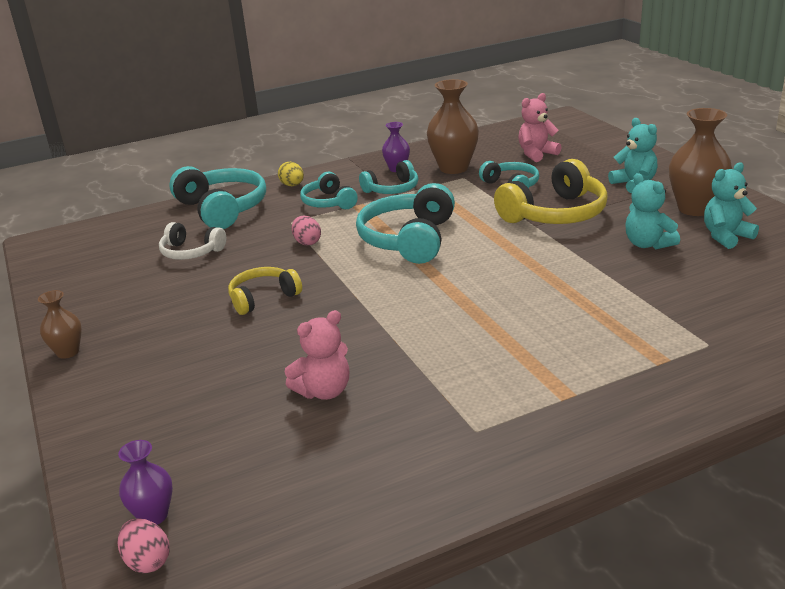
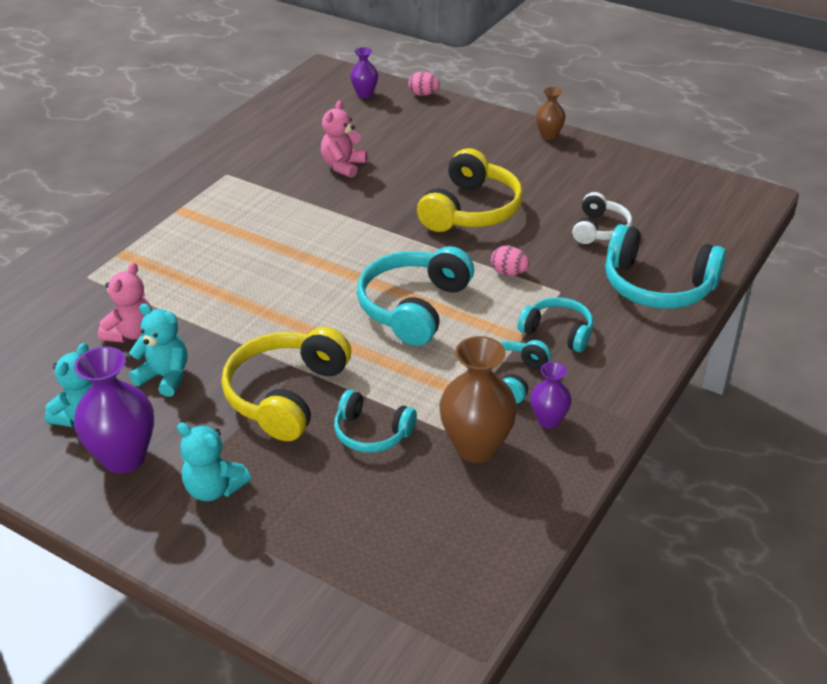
camera: 145 degrees right, 10 degrees up
(147, 561) = (344, 82): pink egg -> pink egg (423, 94)
(191, 252) = (600, 229): white headphones -> white headphones turned 120 degrees clockwise
(263, 298) = (471, 210): yellow headphones -> yellow headphones, size x1.70
(292, 185) = (637, 346): yellow egg -> none
(409, 239) = (414, 307): turquoise headphones -> turquoise headphones turned 135 degrees counterclockwise
(536, 154) = (387, 524): pink teddy bear -> pink teddy bear (131, 333)
(695, 209) = (124, 458): brown vase -> purple vase

